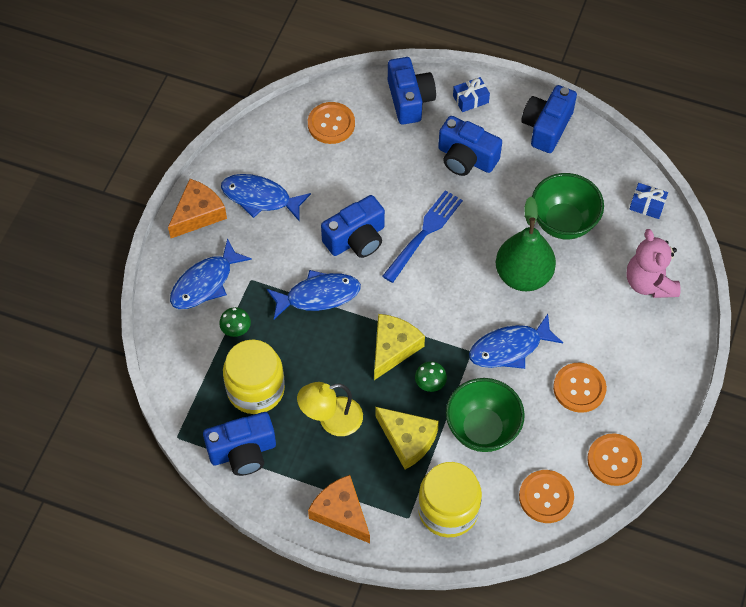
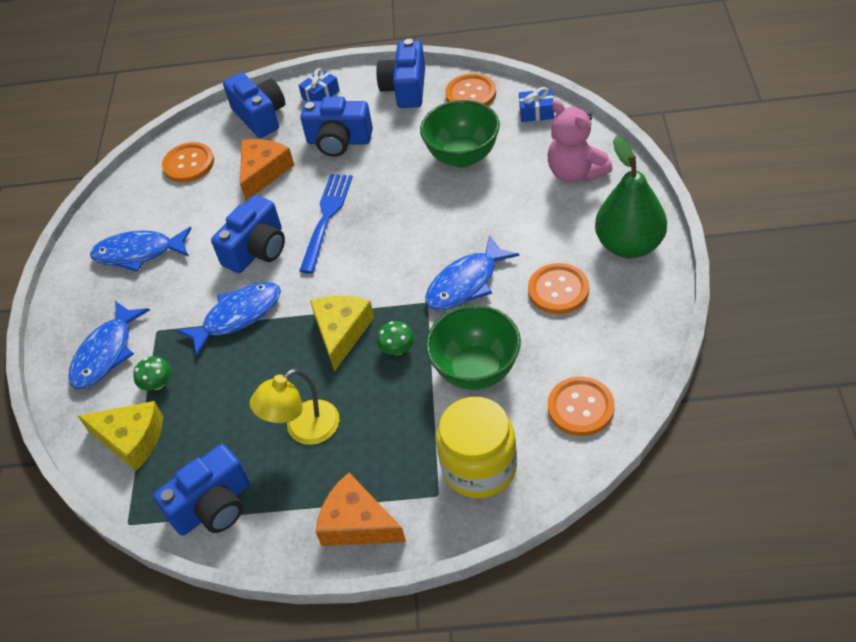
camera: 15 degrees left, 10 degrees down
(198, 214) = (75, 293): orange cheese -> orange cheese (263, 172)
(255, 389) = (203, 434): yellow jar -> none
(408, 440) = (399, 414): yellow cheese -> yellow cheese (131, 439)
(523, 275) = (446, 214): green pear -> green pear (629, 245)
(614, 460) = (632, 341): orange button -> orange button (470, 94)

